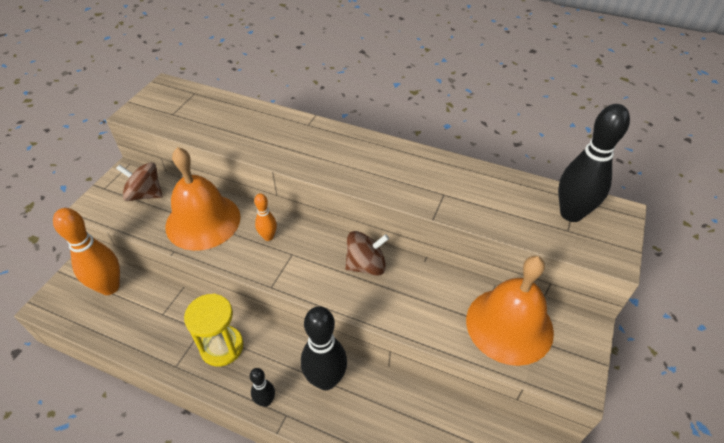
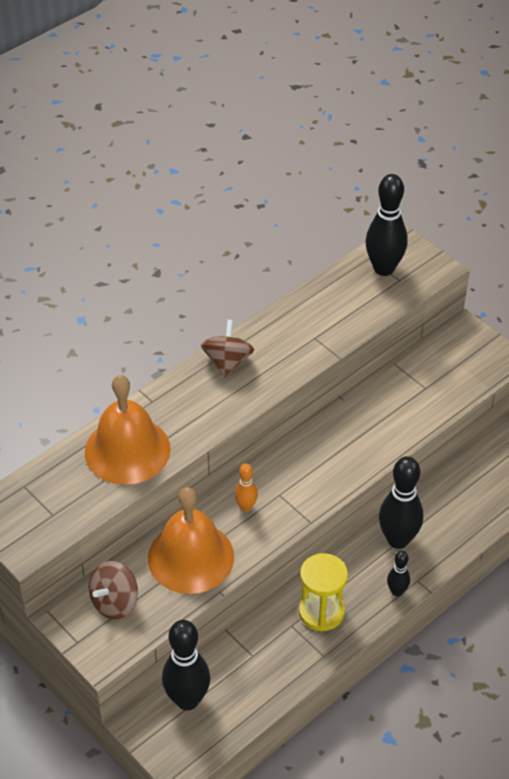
camera: 65 degrees left, 0 degrees up
(109, 287) = (187, 700): orange bowling pin -> black bowling pin
(366, 265) = (325, 443): brown spinning top -> brown spinning top (227, 362)
(509, 325) = (438, 373): orange bell -> orange bell (127, 450)

